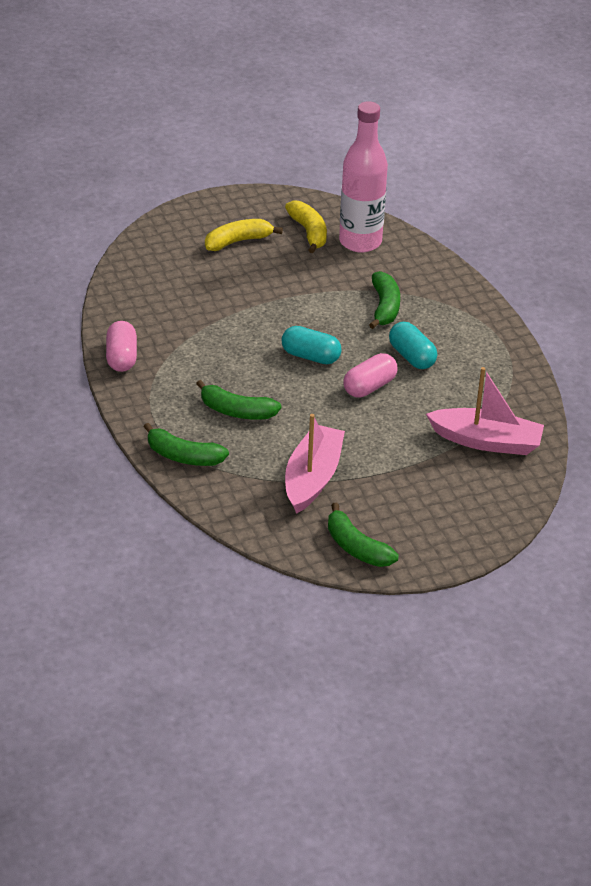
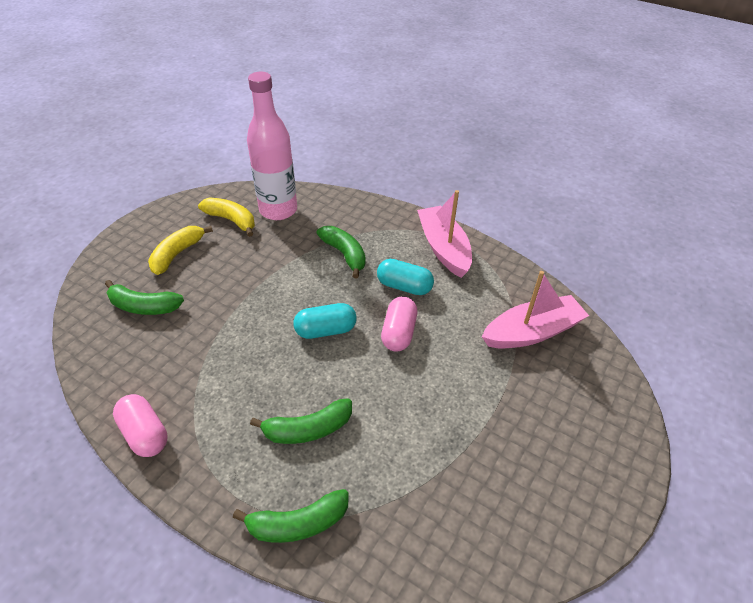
camera: 35 degrees left, 5 degrees up
(312, 478) = (440, 464): pink boat -> pink boat (443, 248)
(356, 547) = (553, 525): green banana -> green banana (144, 306)

